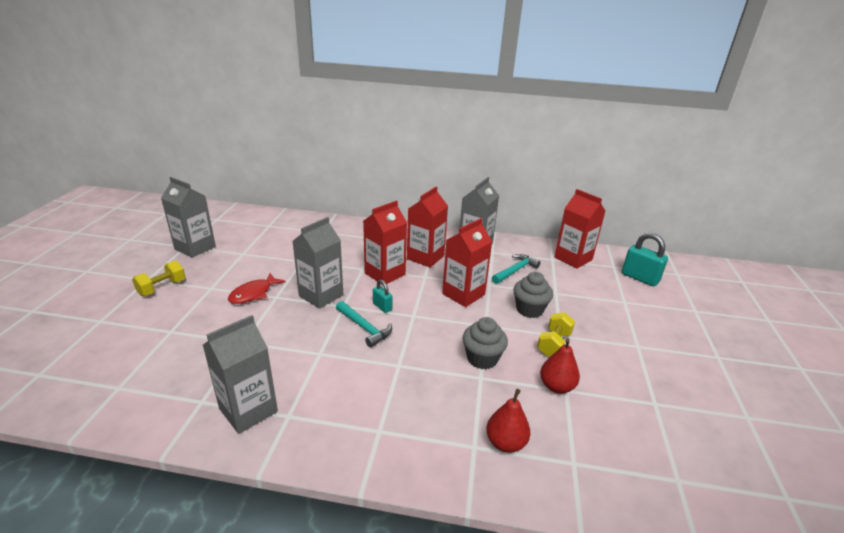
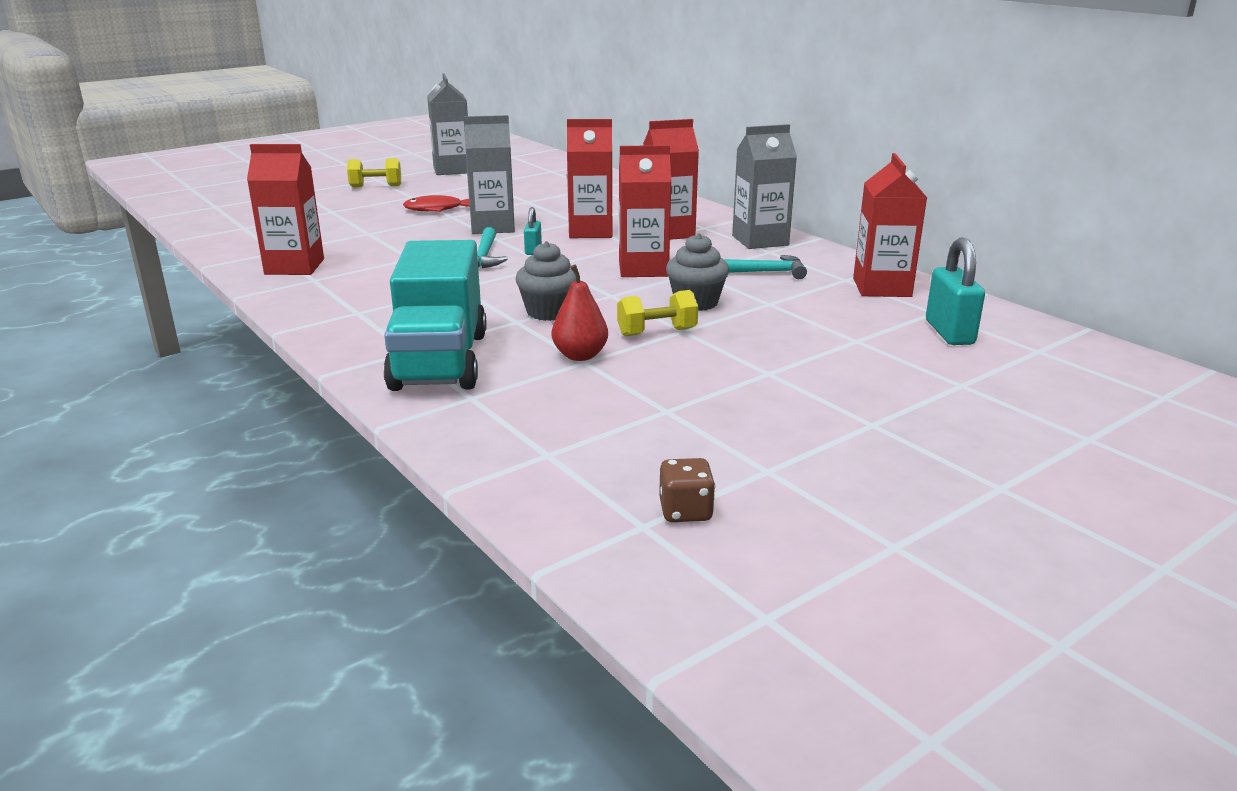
camera: 45 degrees right, 5 degrees down
(248, 410) = (294, 267): grey carton -> red carton
(505, 443) = (440, 361): red pear -> turquoise truck
(779, 473) = (685, 511): none -> brown dice

